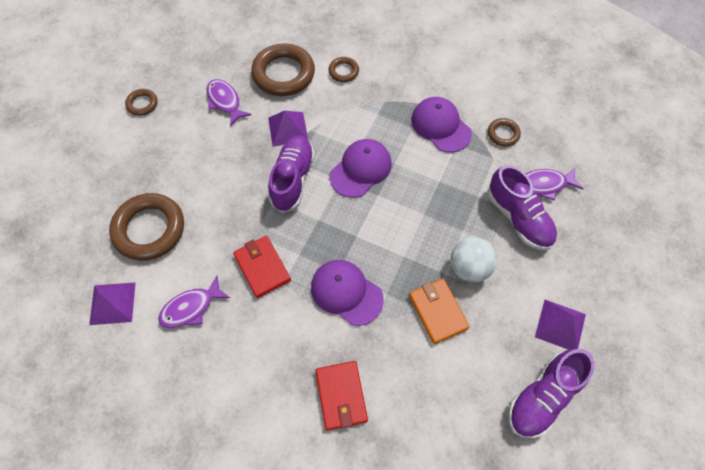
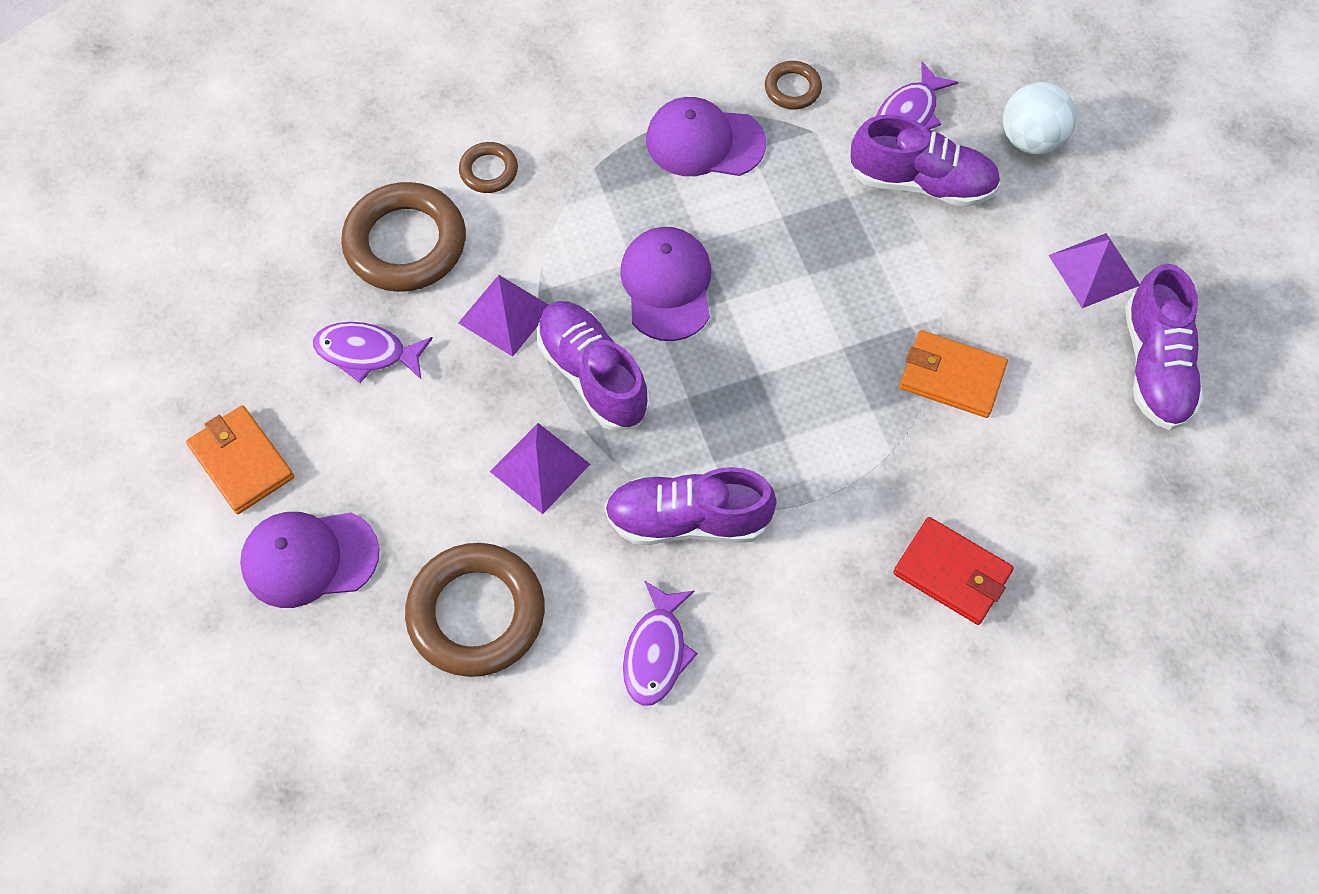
camera: 45 degrees left, 0 degrees up
(112, 303) = (546, 747): purple pyramid -> purple pyramid (540, 467)
(142, 104) = (241, 462): brown ring -> orange wallet
(262, 267) = (687, 520): red wallet -> purple shoe
(346, 292) = (824, 453): purple cap -> purple cap (309, 558)
(469, 268) = (931, 293): white ball -> white ball (1031, 140)

